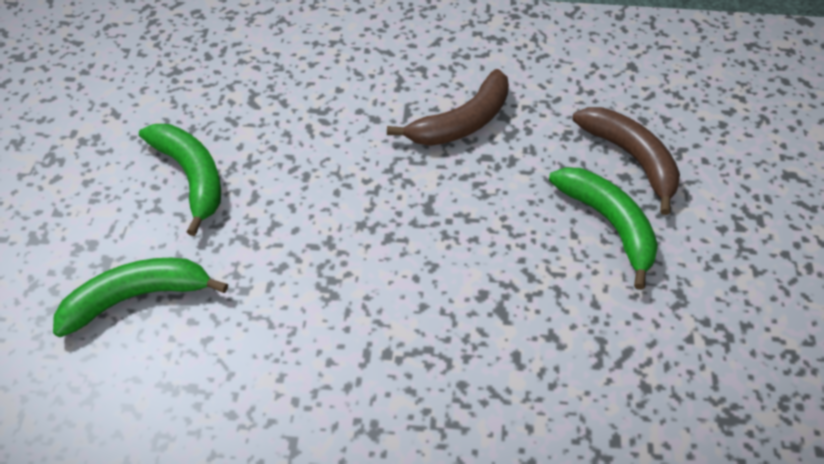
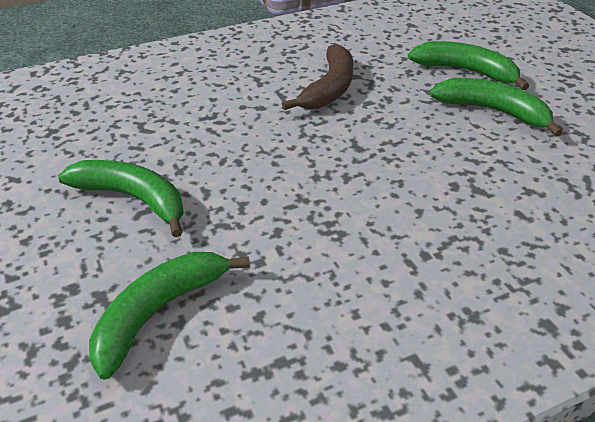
camera: 30 degrees left, 10 degrees down
(632, 159) = (465, 71): brown banana -> green banana

